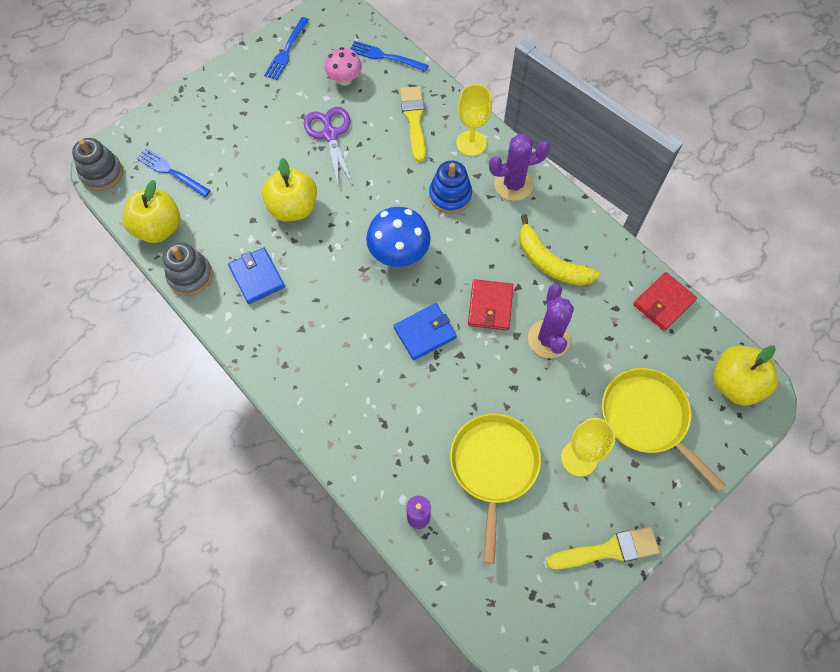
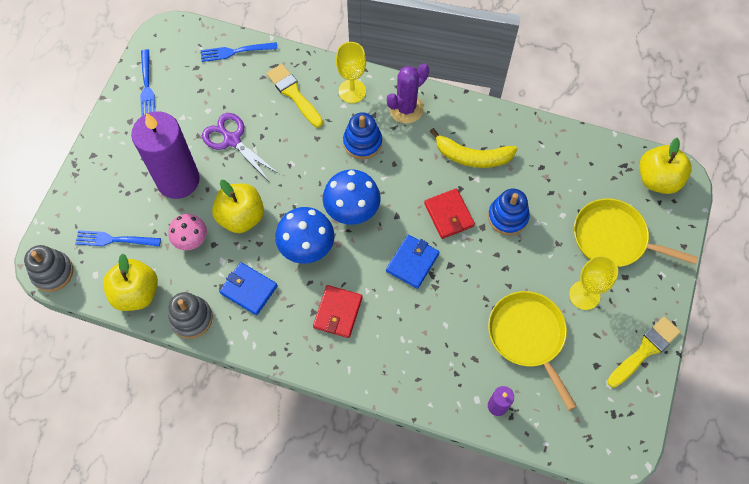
camera: 30 degrees left, 0 degrees up
(259, 147) = (178, 180): none -> purple candle
(334, 266) = (307, 247): none -> blue mushroom
(344, 79) = (213, 87): pink mushroom -> pink mushroom (191, 240)
(548, 339) = (507, 217): purple cactus -> blue stacking toy
(663, 303) = (573, 145): red wallet -> red wallet (338, 312)

